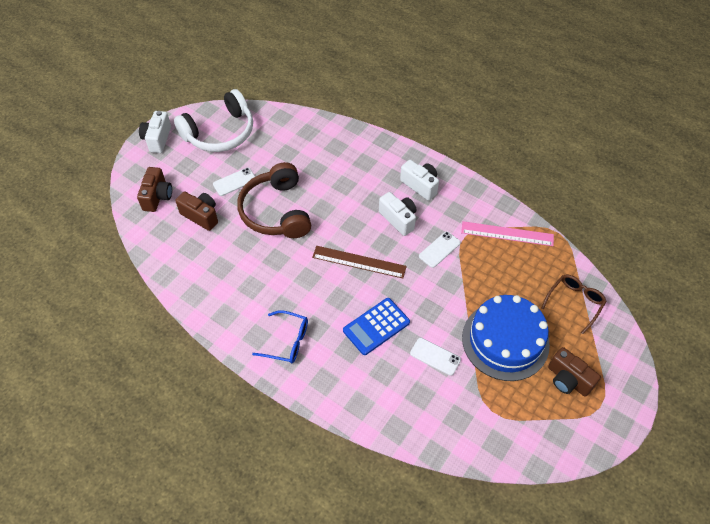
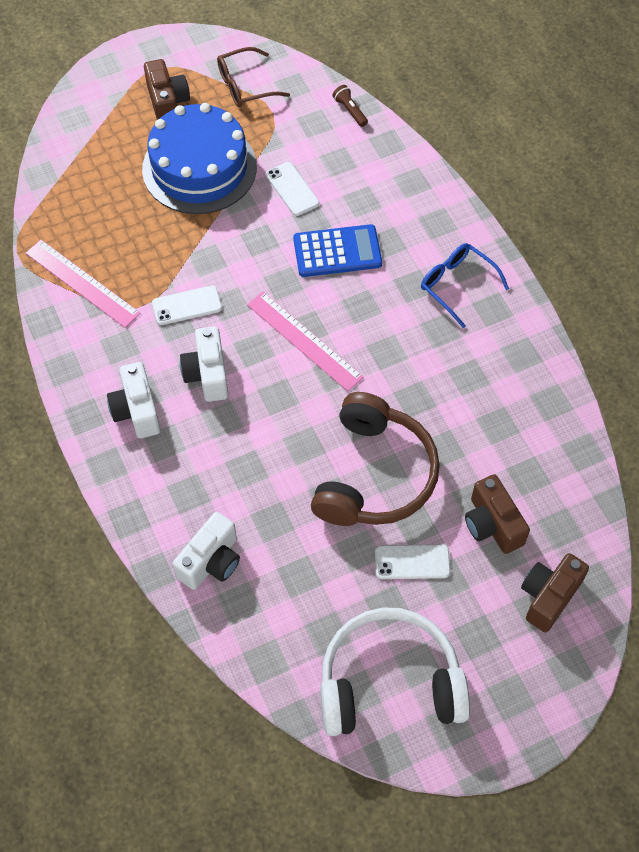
camera: 150 degrees left, 5 degrees up
(157, 139) = (506, 727): white camera -> white camera (211, 561)
(359, 262) = (304, 340): brown ruler -> pink ruler
(440, 444) = (350, 111): none -> brown flashlight
(574, 303) = (83, 167): brown glasses -> brown glasses (246, 85)

